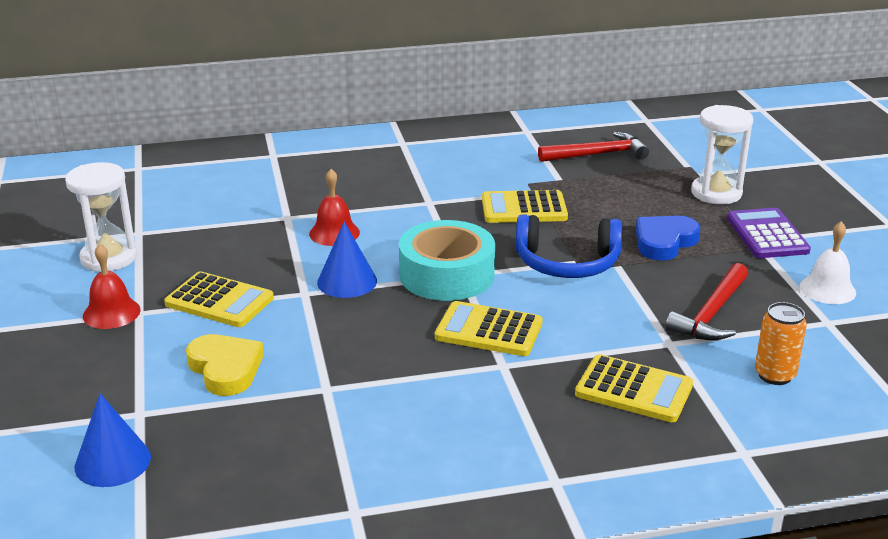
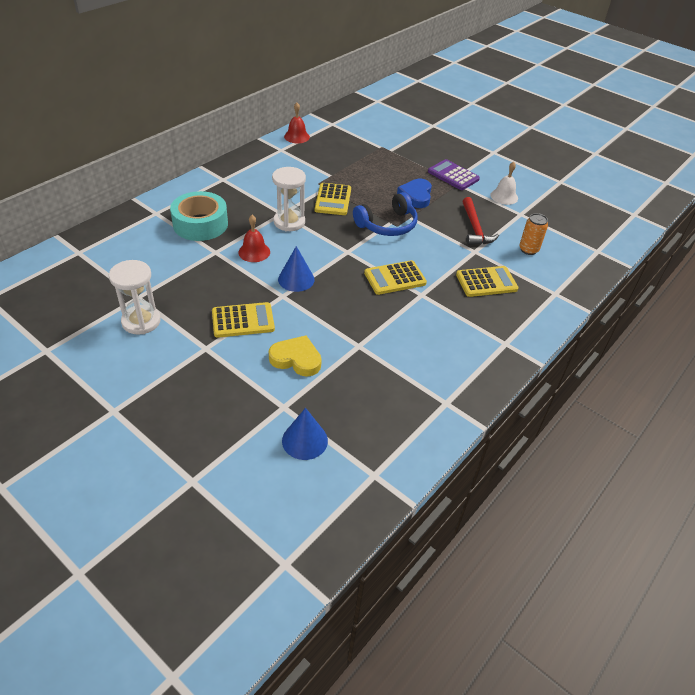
camera: 40 degrees left, 15 degrees up
(111, 313) = (190, 355): red bell -> red bell (296, 137)
(446, 275) = (340, 254): turquoise tape -> turquoise tape (200, 224)
(524, 208) = (333, 200): yellow calculator -> yellow calculator turned 45 degrees counterclockwise
(598, 154) = (332, 153): red hammer -> none
(716, 193) = (409, 159): white hourglass -> white hourglass (289, 222)

